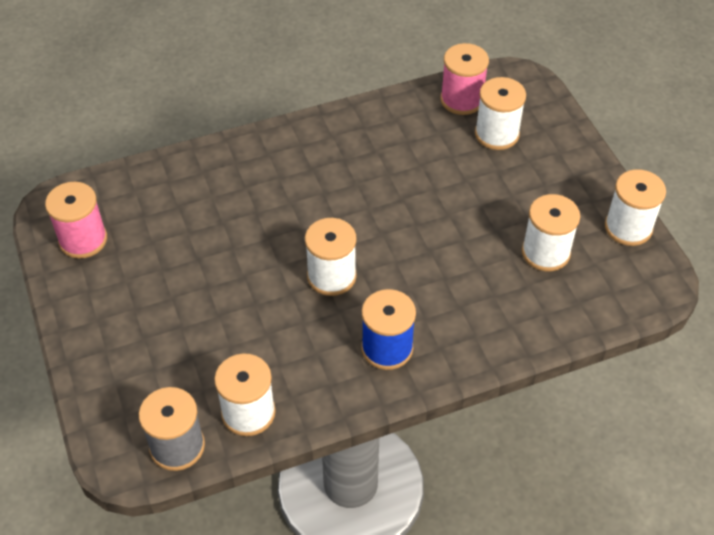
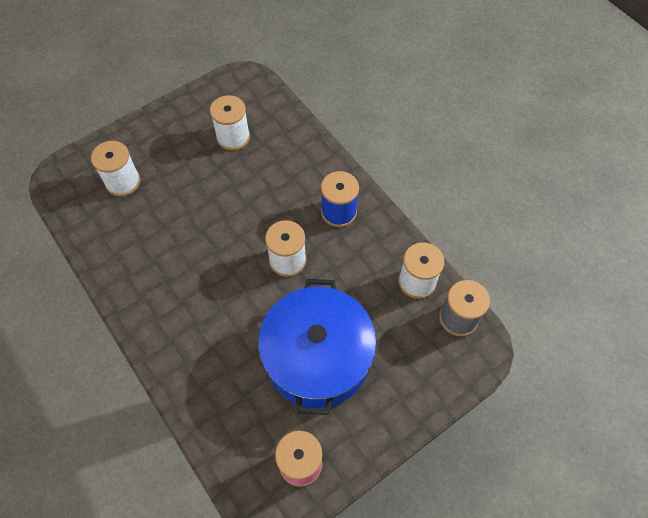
camera: 105 degrees left, 10 degrees up
(192, 279) = (317, 357): none -> blue pot
(462, 100) = (87, 211): pink spool -> none
(628, 227) = (201, 96): white spool -> none

